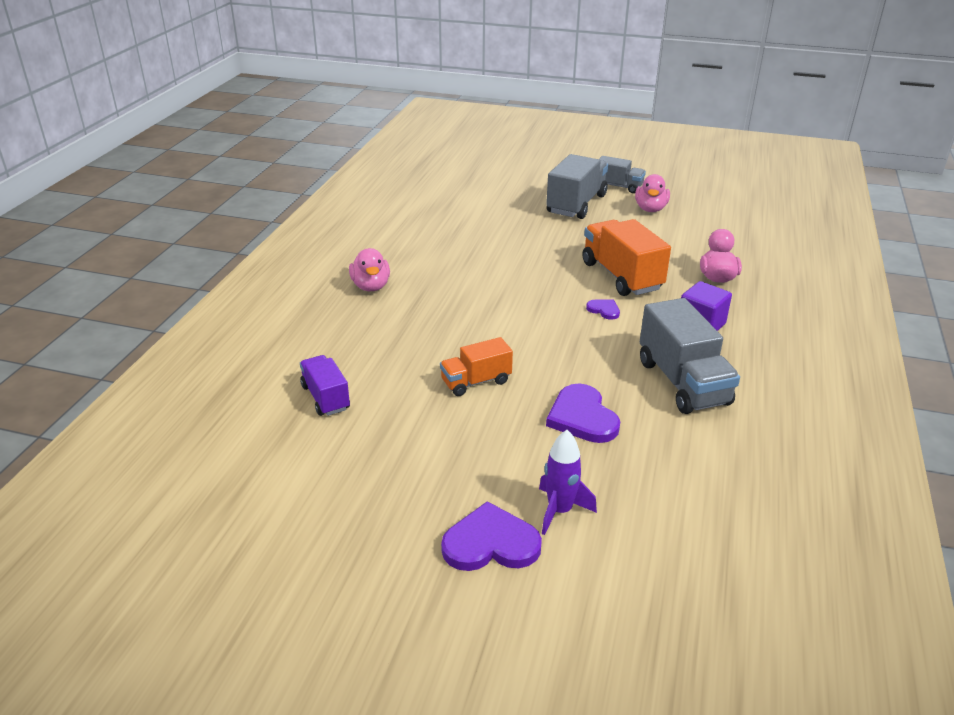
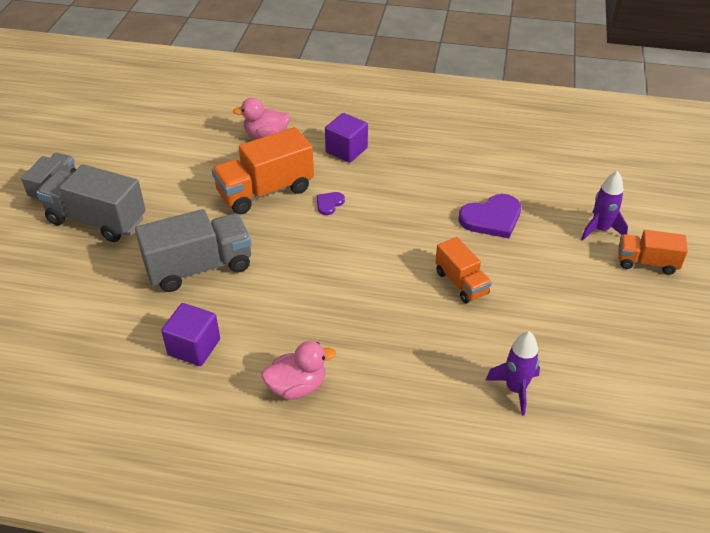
camera: 95 degrees left, 10 degrees up
(325, 398) = (515, 389): purple truck -> purple rocket
(425, 245) = (194, 347): none -> purple cube
(490, 543) = (646, 262): purple heart -> orange truck
(650, 209) = (118, 166): pink duck -> none
(682, 382) = (432, 165): grey truck -> grey truck (199, 267)

